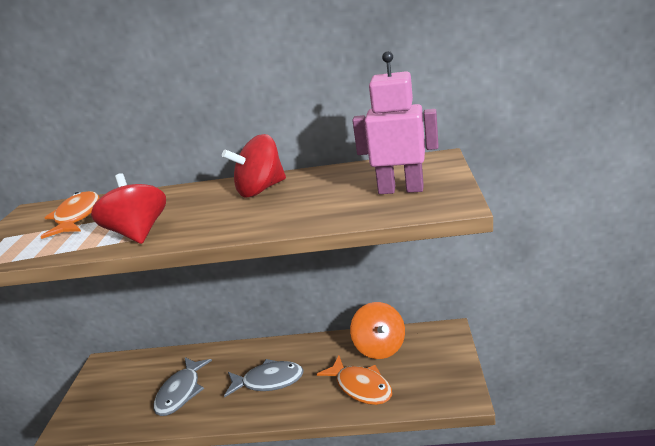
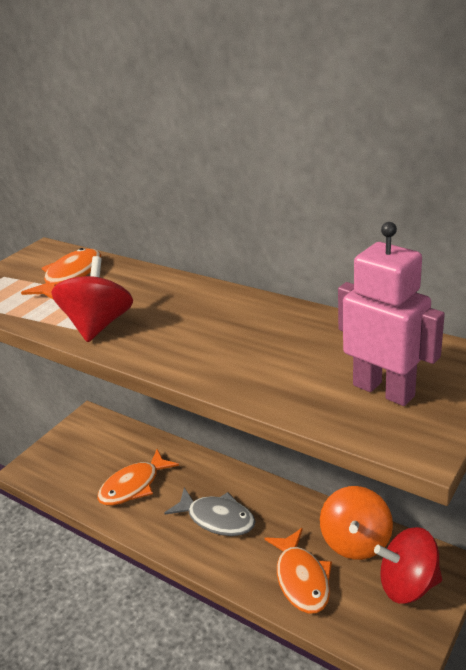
camera: 30 degrees right, 5 degrees up
(181, 392) = (134, 486): grey fish -> orange fish
(261, 189) = (246, 317): red spinning top -> red spinning top (407, 584)

